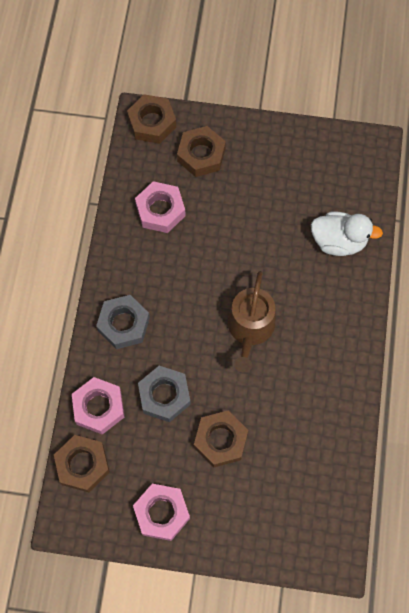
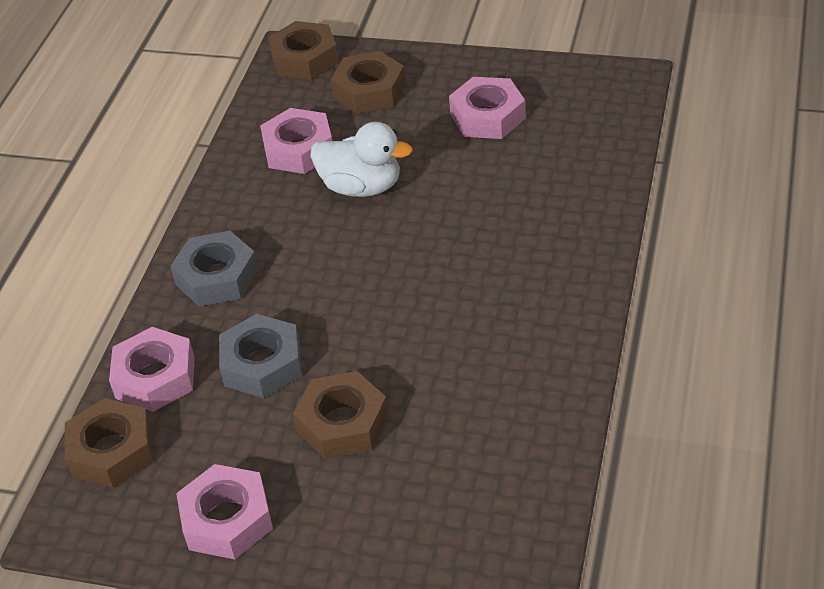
camera: 10 degrees right, 25 degrees down
(250, 329) = (412, 284): brown watering can -> none
(284, 180) = (487, 116): none -> pink nut
(338, 241) = (564, 183): white duck -> white duck (362, 187)

